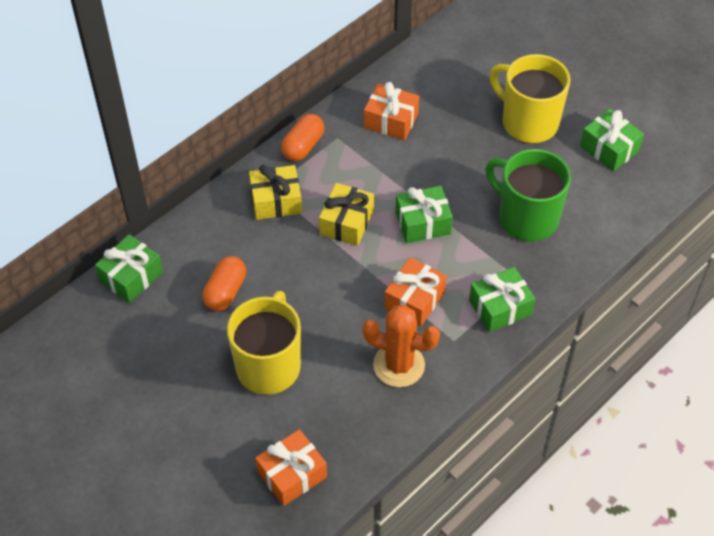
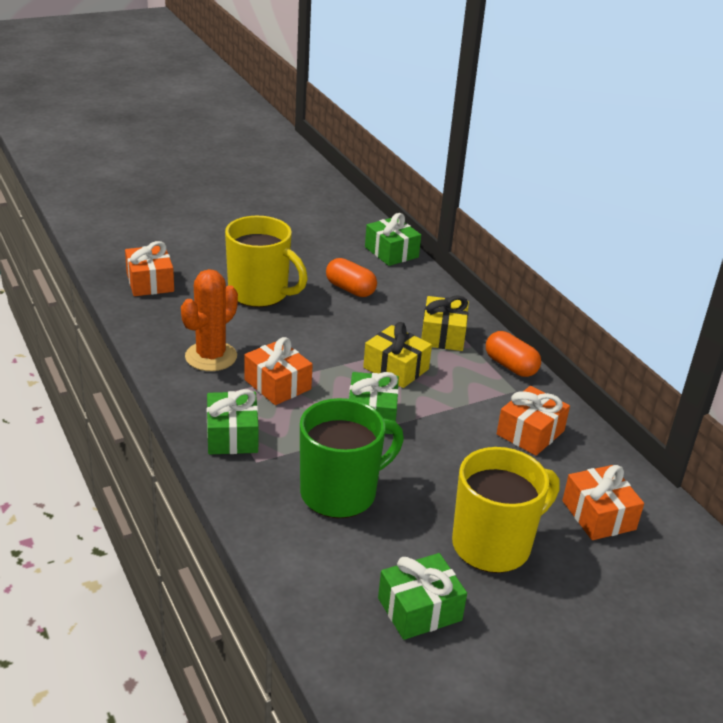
camera: 105 degrees right, 20 degrees down
(465, 72) = (598, 515): none -> orange gift

